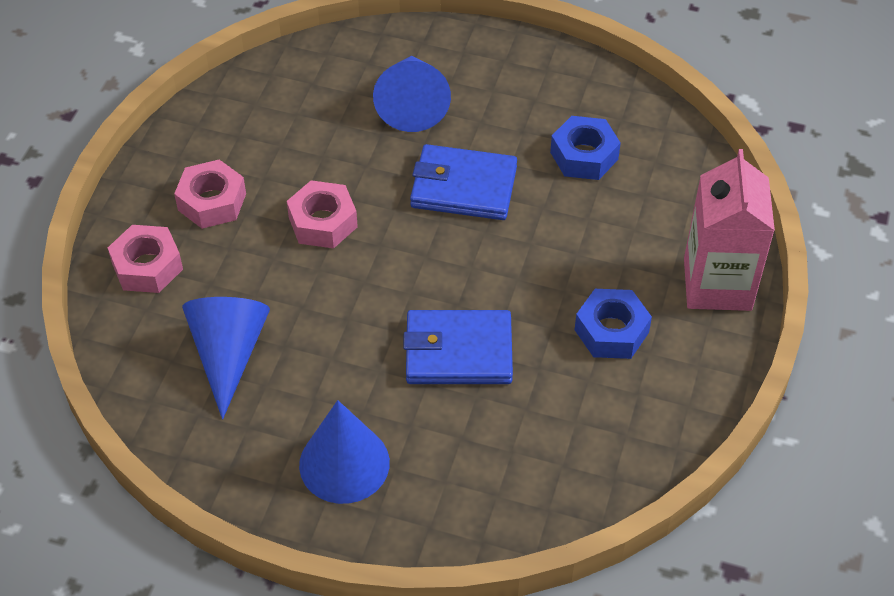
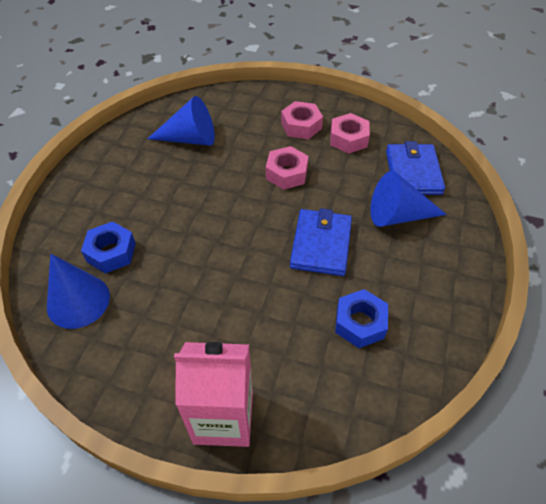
camera: 90 degrees right, 0 degrees up
(147, 266) = (253, 105): pink nut -> pink nut (348, 139)
(344, 463) = (106, 188): blue cone -> blue cone (78, 301)
(458, 351) = (178, 241): blue wallet -> blue wallet (413, 172)
(611, 331) = (184, 333): blue nut -> blue nut (111, 252)

